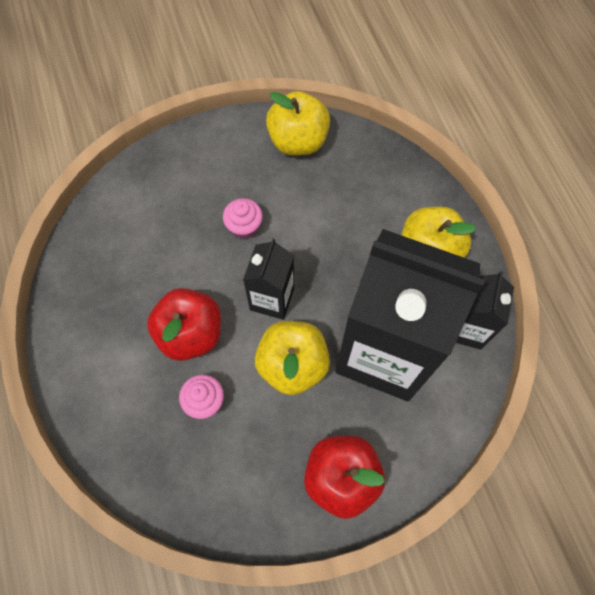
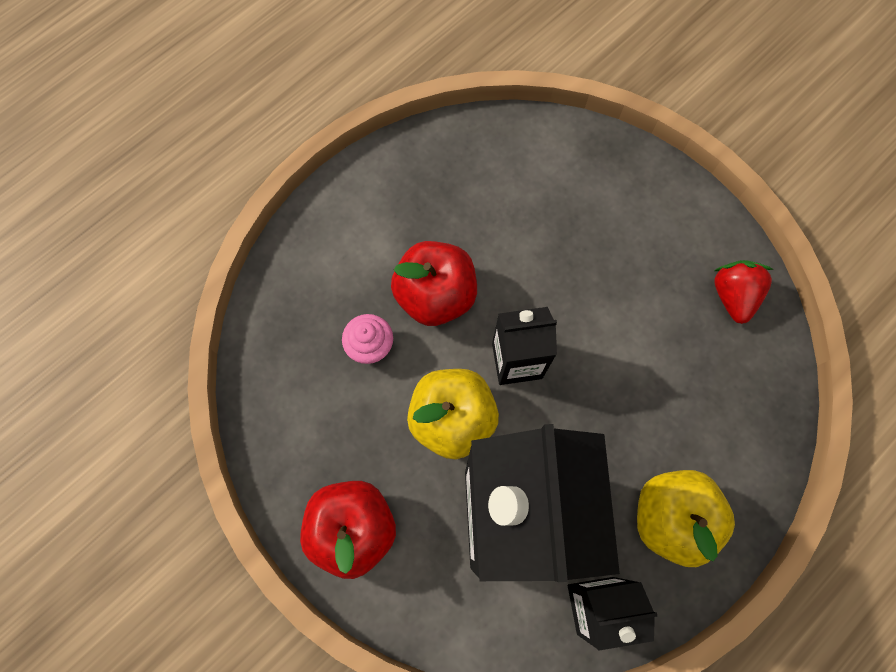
camera: 65 degrees right, 5 degrees up
(244, 227) = (587, 289): pink cupcake -> none
(298, 141) = (733, 296): yellow apple -> red strawberry

